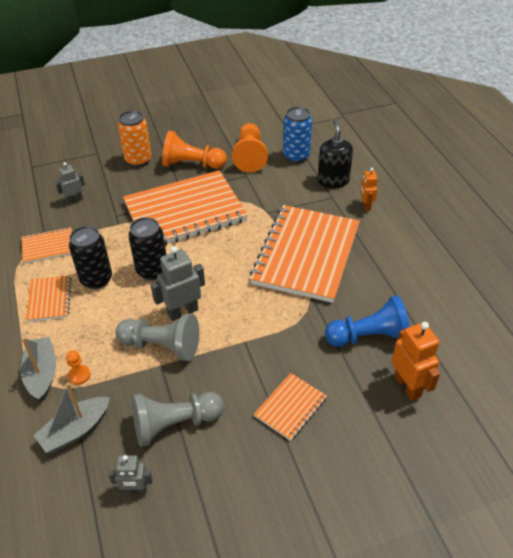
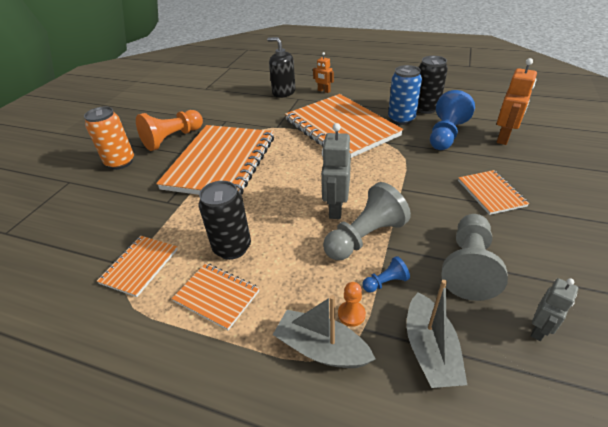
camera: 50 degrees left, 5 degrees down
(75, 200) = (105, 220): grey robot -> none
(122, 380) = (385, 282): none -> blue pawn
(152, 271) = (265, 207): black can -> black can (425, 108)
(250, 156) = (208, 112): orange pawn -> none
(296, 156) = (239, 95): blue can -> blue can (401, 119)
(407, 386) = (504, 138): orange robot -> orange robot turned 105 degrees clockwise

